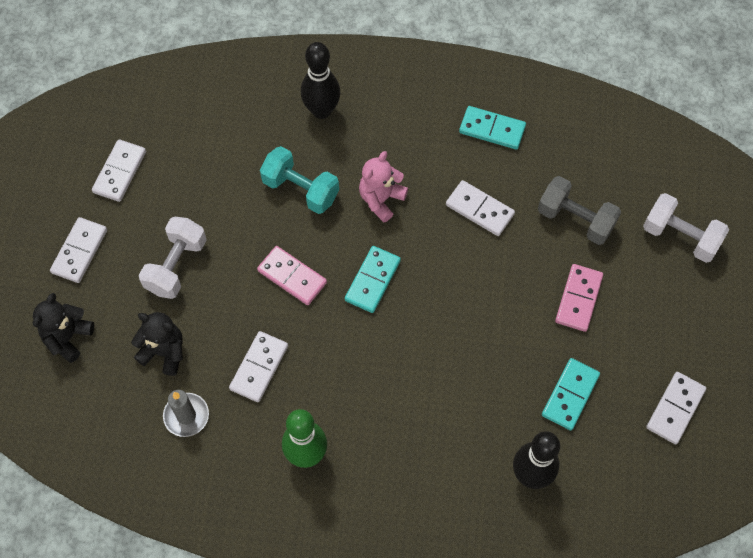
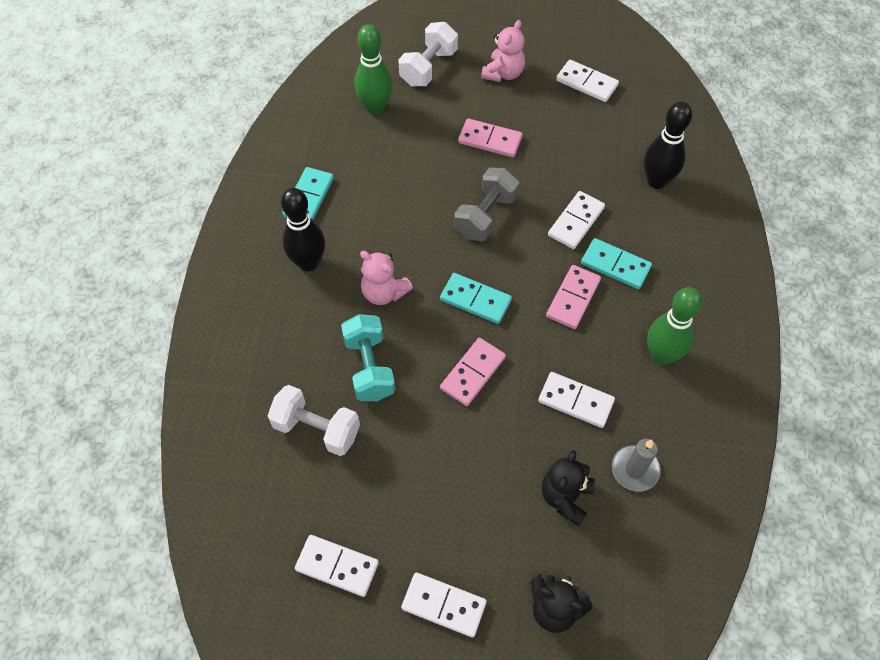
camera: 90 degrees left, 5 degrees down
(176, 266) = (461, 491): white dumbbell -> white dumbbell (317, 429)
(300, 189) = (369, 367): turquoise dumbbell -> turquoise dumbbell turned 45 degrees counterclockwise
(322, 110) = (271, 349): black bowling pin -> black bowling pin (308, 263)
(374, 373) = (573, 298): none -> pink domino
(479, 210) = (398, 210): white domino -> white domino (576, 222)
(570, 395) = (581, 151): turquoise domino -> turquoise domino (615, 265)
(575, 219) = (410, 138): grey dumbbell -> grey dumbbell (485, 216)
(615, 185) = (375, 108): none -> green bowling pin
(680, 316) = (503, 73): none -> pink teddy bear

